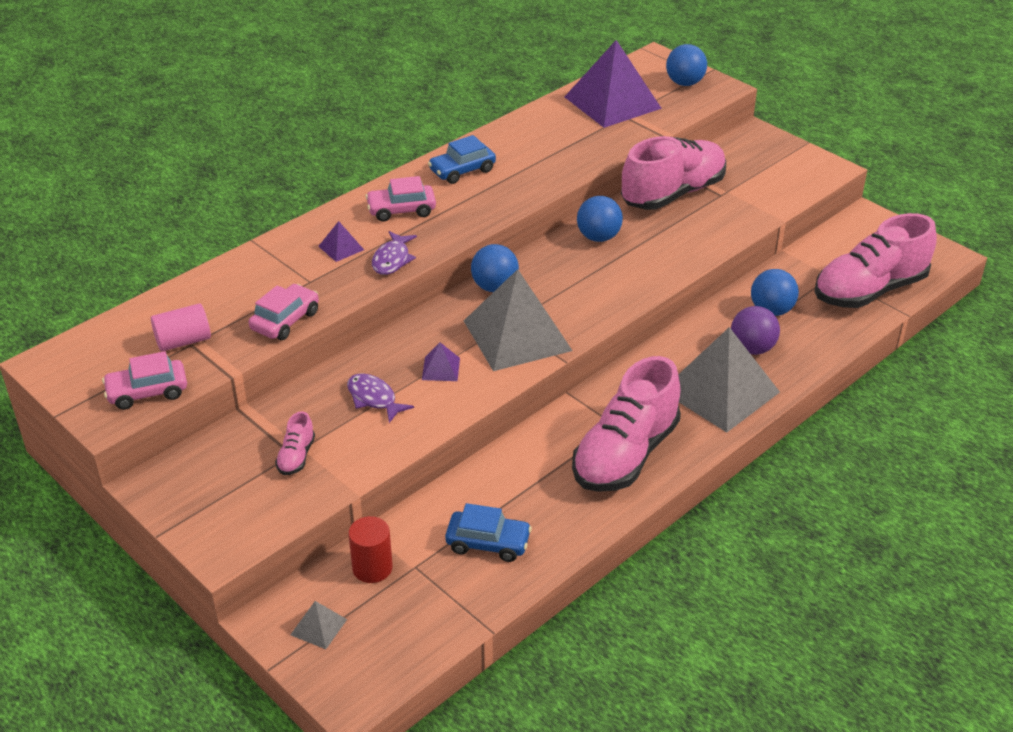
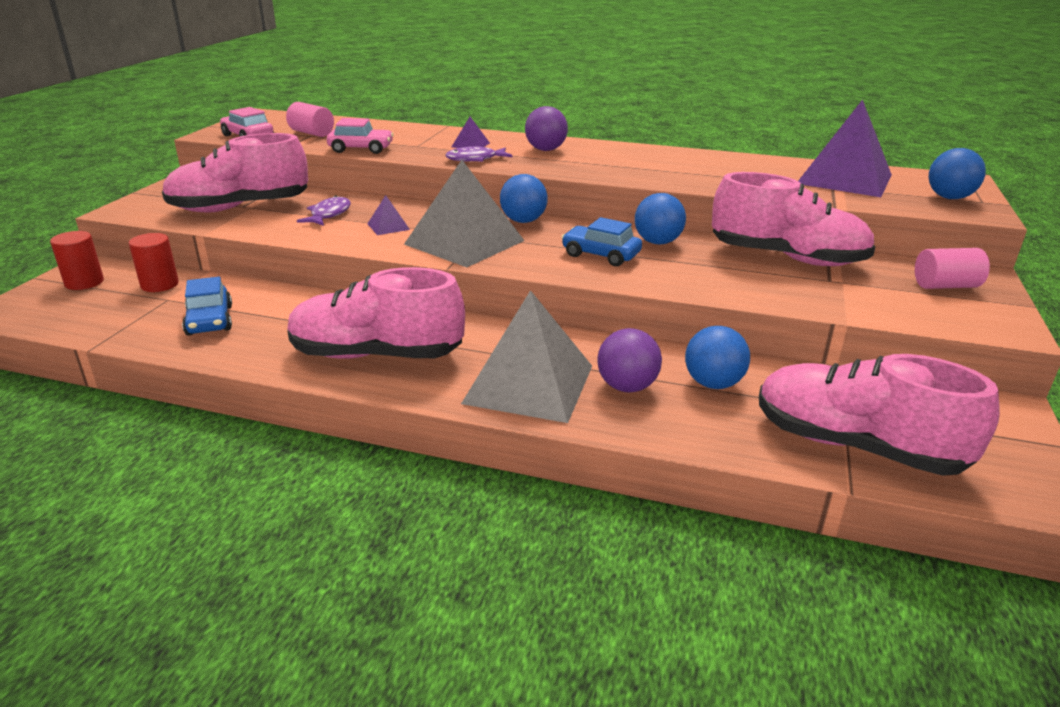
camera: 60 degrees right, 10 degrees down
(296, 457) = (240, 208): pink shoe -> pink shoe, size x2.41
(318, 627) = (84, 282): grey pyramid -> red cylinder
(401, 210) = (545, 150): pink car -> purple ball
(462, 170) = (631, 155): blue car -> blue car (601, 255)
(761, 156) = (945, 286): none -> pink cylinder

